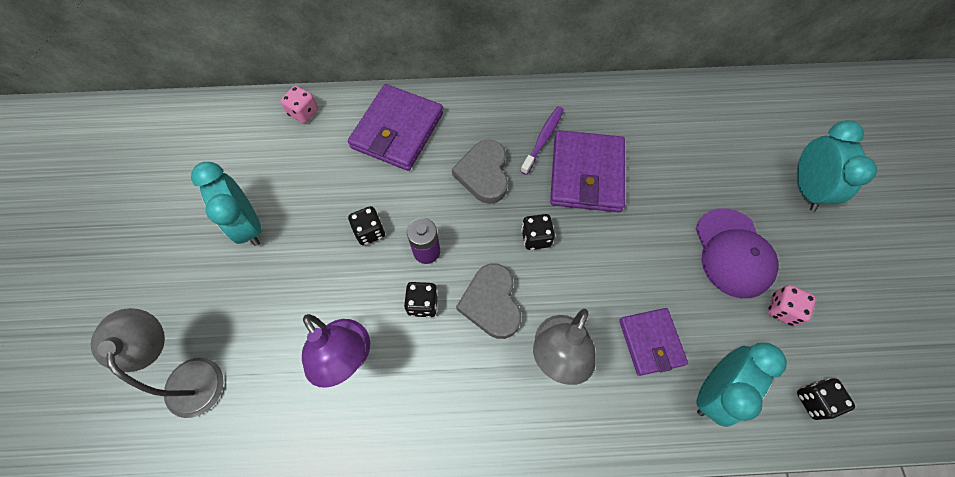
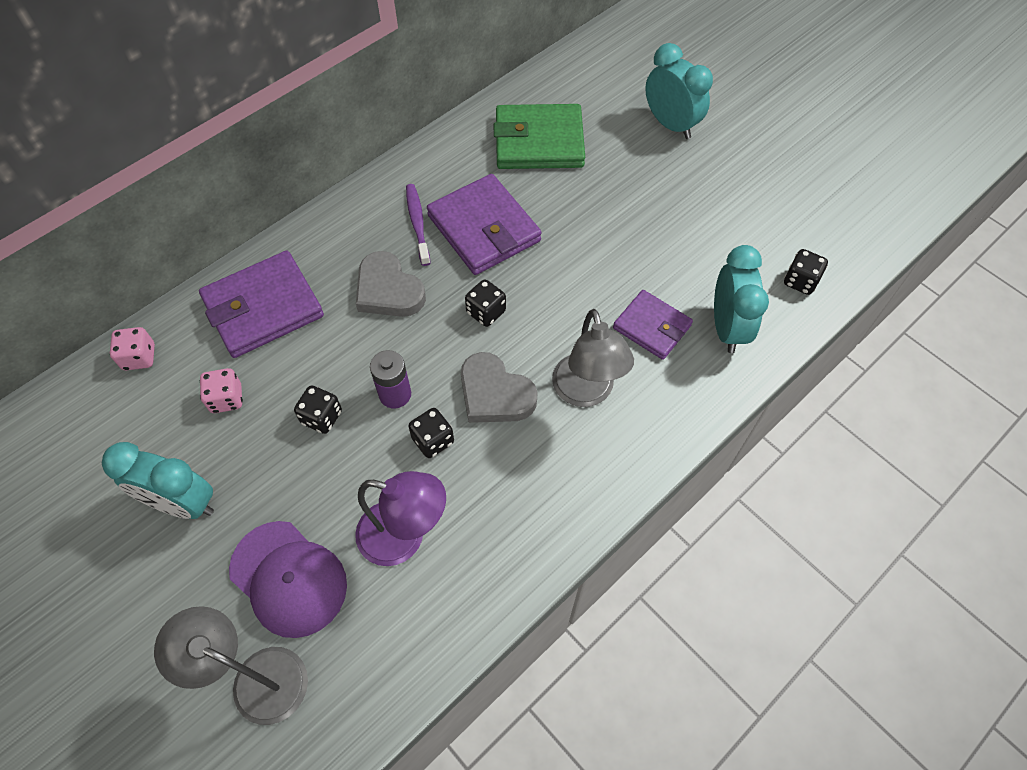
camera: 40 degrees left, 5 degrees down
(397, 130) = (263, 308): purple wallet -> purple wallet turned 75 degrees clockwise
(683, 135) = (539, 142): none -> green wallet
(733, 253) = (657, 212): purple cap -> purple cap (288, 578)
(782, 309) = (727, 230): pink dice -> pink dice (226, 399)

